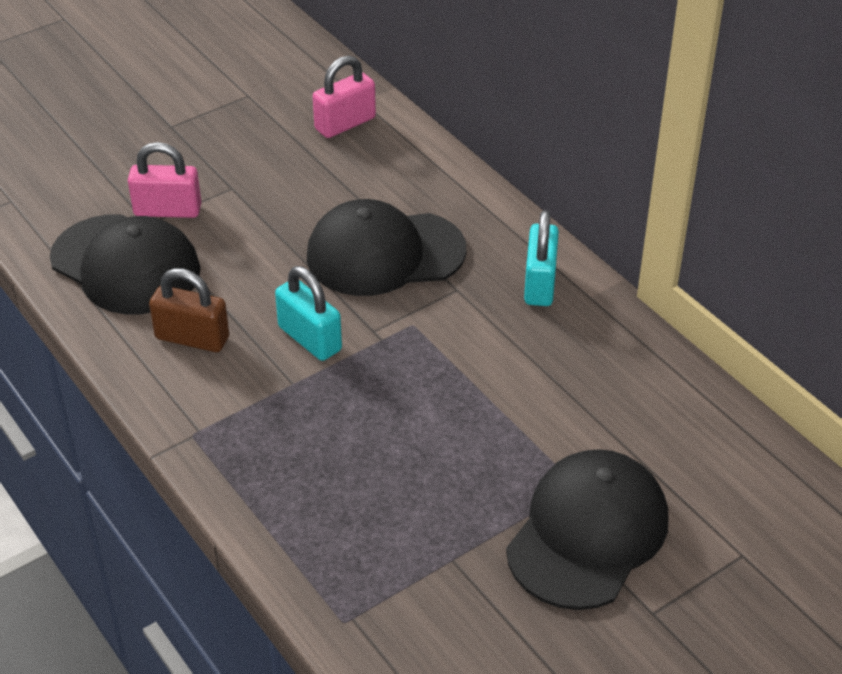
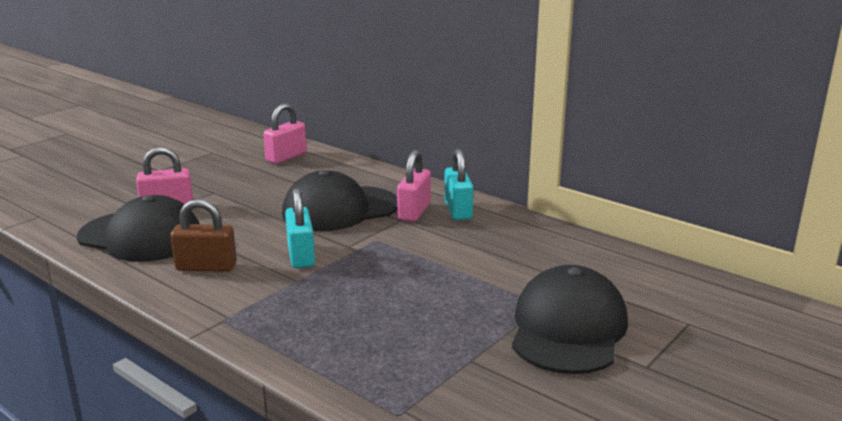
camera: 15 degrees left, 20 degrees down
(310, 338) = (301, 256): turquoise padlock -> turquoise padlock turned 45 degrees clockwise
(480, 276) = (414, 212): none -> pink padlock

